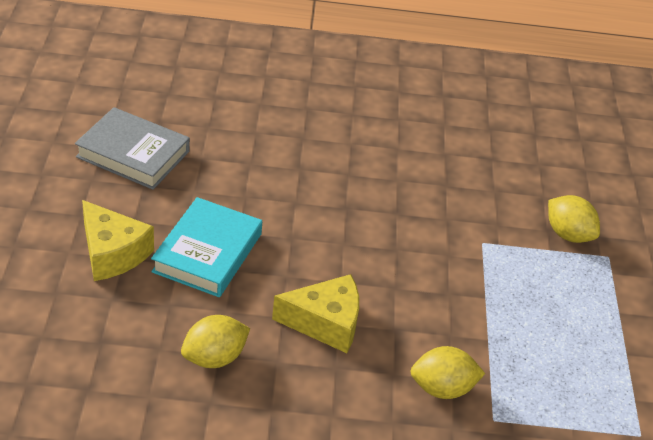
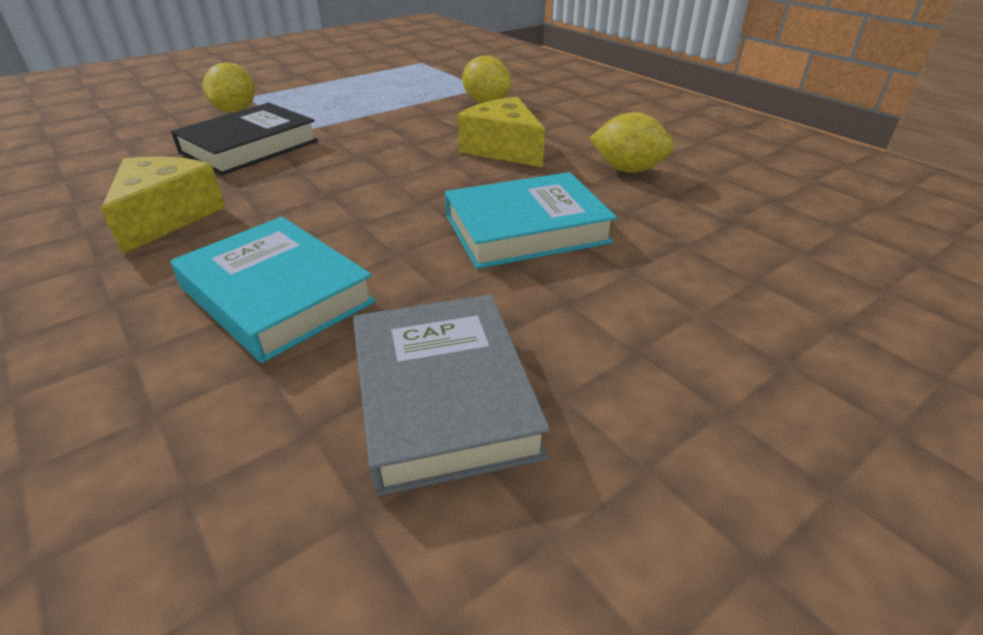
camera: 125 degrees left, 5 degrees down
(112, 253) = (639, 281): yellow cheese -> yellow cheese (167, 217)
(255, 147) = (276, 295): none -> turquoise book
(469, 210) = (249, 147): none -> black book

